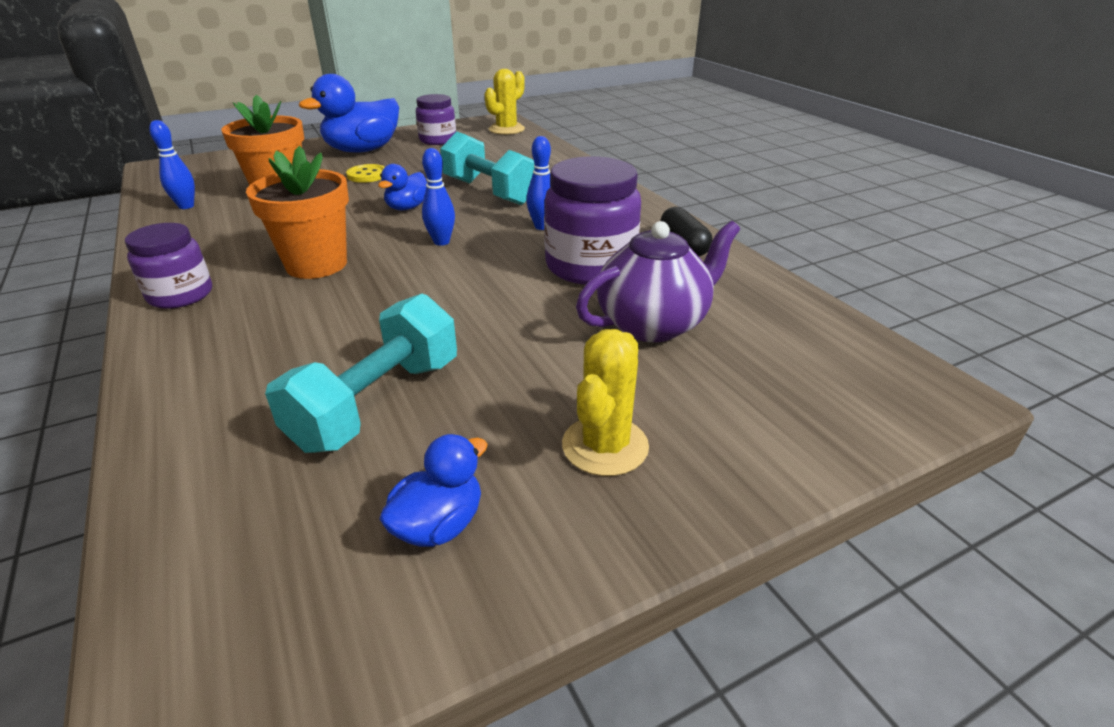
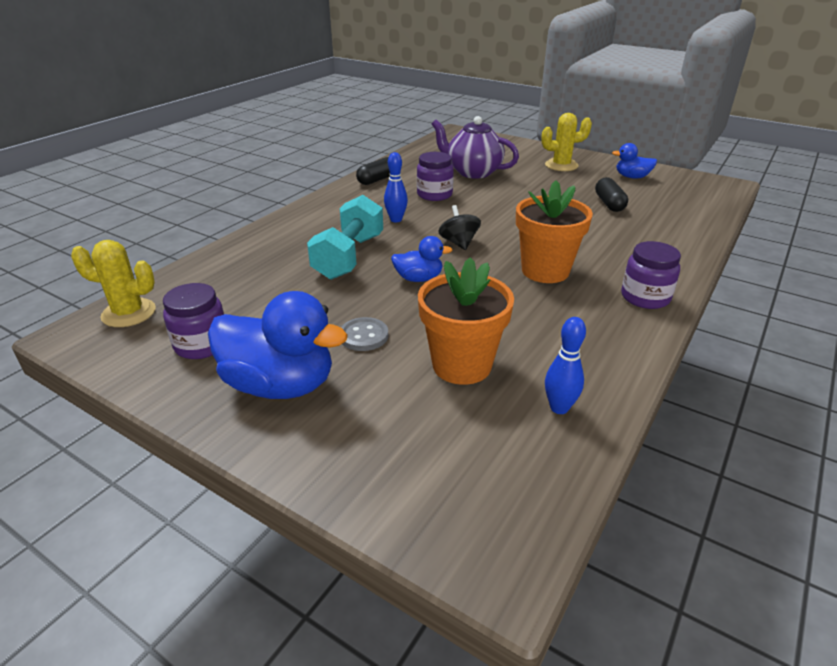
camera: 120 degrees left, 0 degrees up
(367, 175) = (364, 336): yellow button -> grey button
(377, 403) = (609, 204): turquoise dumbbell -> black capsule
(441, 242) = (459, 243): blue bowling pin -> black spinning top
(590, 266) = (434, 195): purple jar -> purple jar, size x0.63

